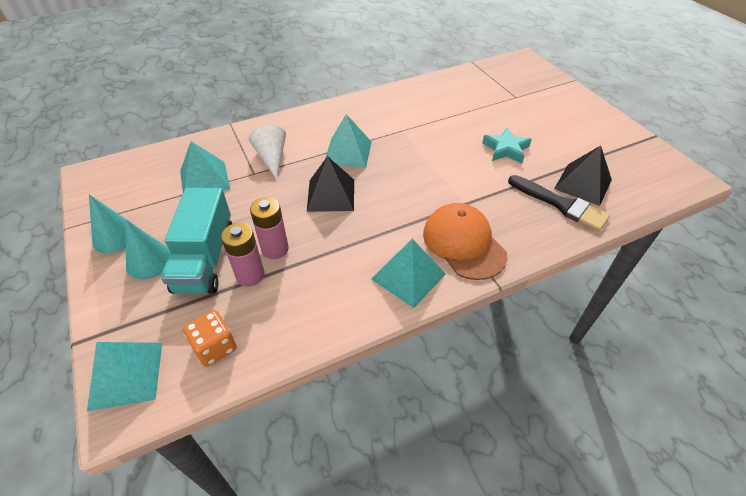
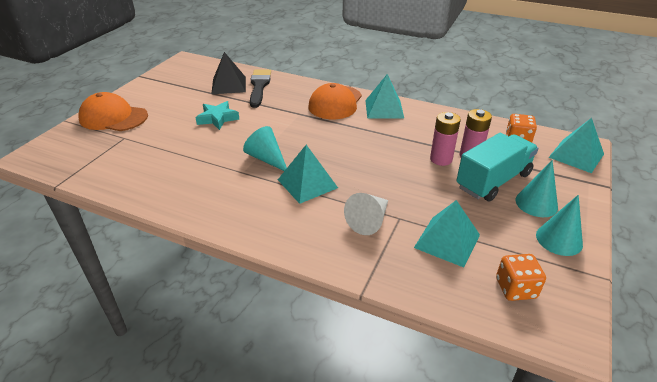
camera: 130 degrees left, 10 degrees down
(136, 180) = (515, 288): none -> orange dice
(331, 195) = (365, 165): black pyramid -> none
(405, 148) = (266, 159): none -> turquoise cone
(560, 100) = (113, 117): none -> orange cap

